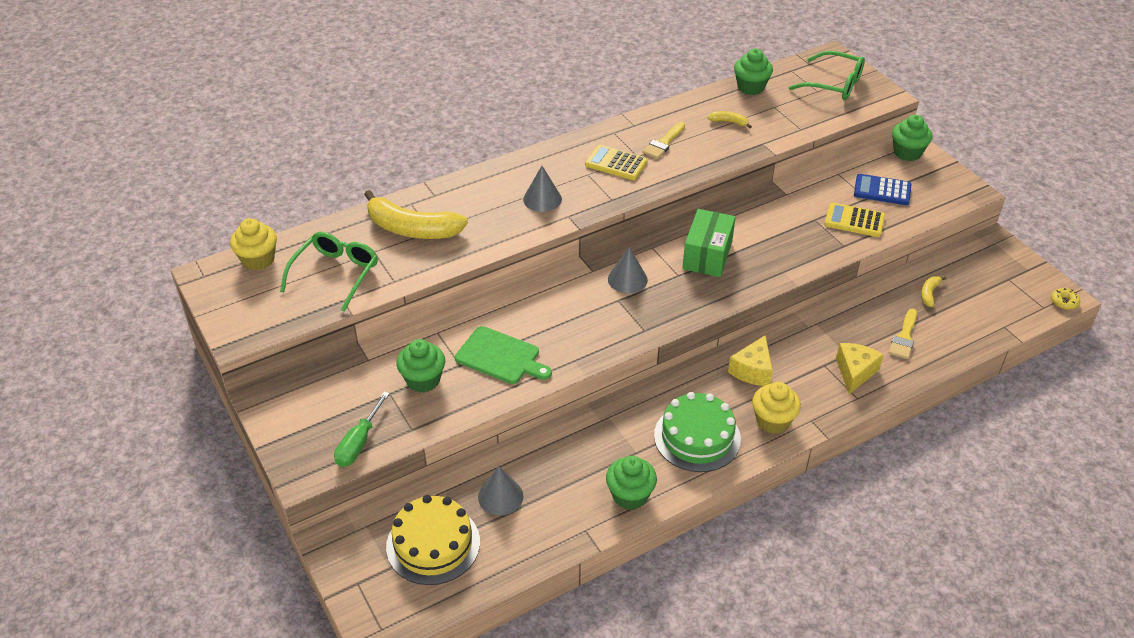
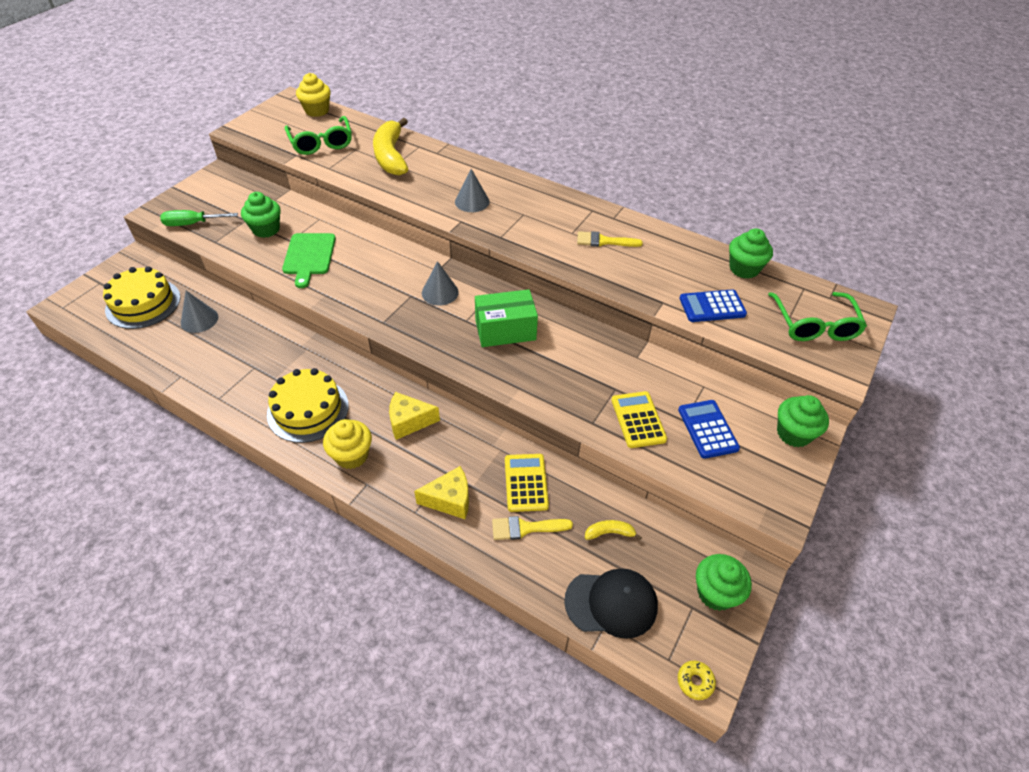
camera: 60 degrees right, 5 degrees up
(335, 274) = (321, 143): green glasses -> green glasses turned 75 degrees clockwise
(616, 163) = (551, 224): yellow calculator -> yellow calculator (526, 483)
(630, 495) = (225, 389): green cupcake -> green cupcake (715, 593)
(697, 437) = (308, 410): green cake -> yellow cake
(729, 122) = (674, 271): yellow banana -> none
(784, 121) = (712, 306): none -> blue calculator
(990, 317) = (611, 603): none -> black cap

